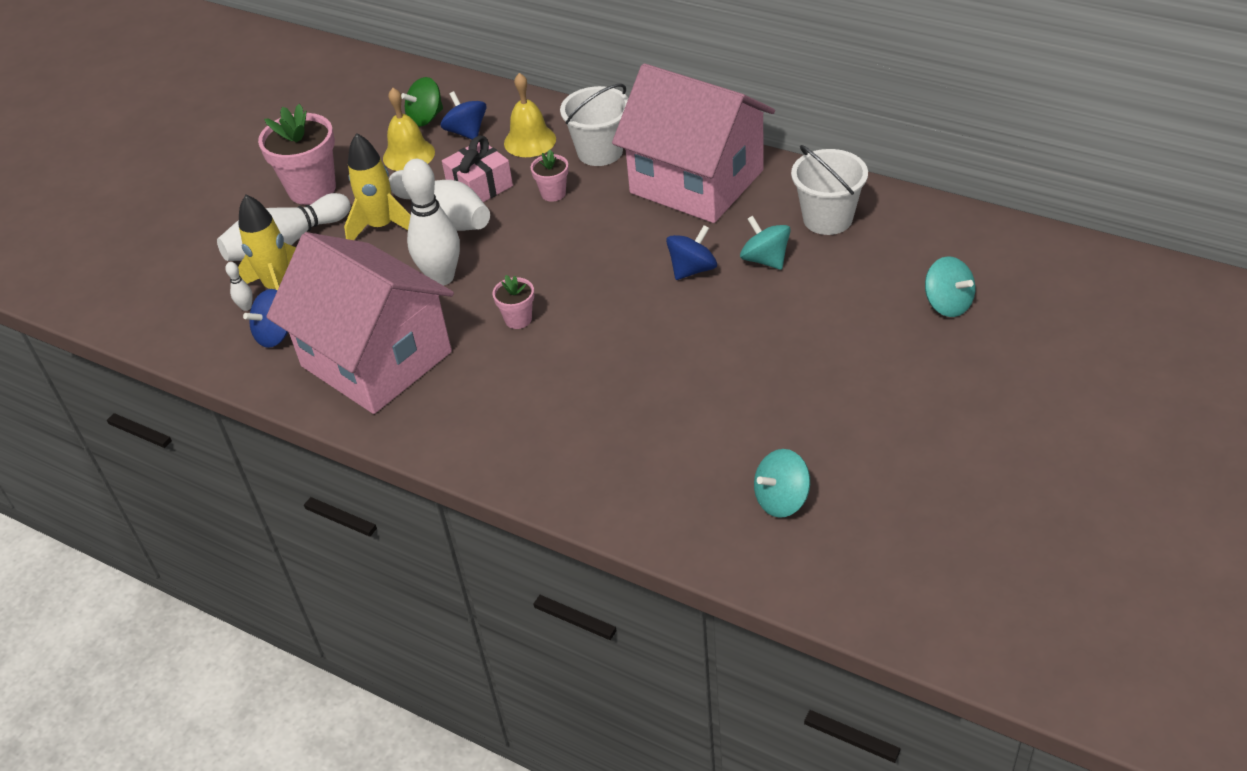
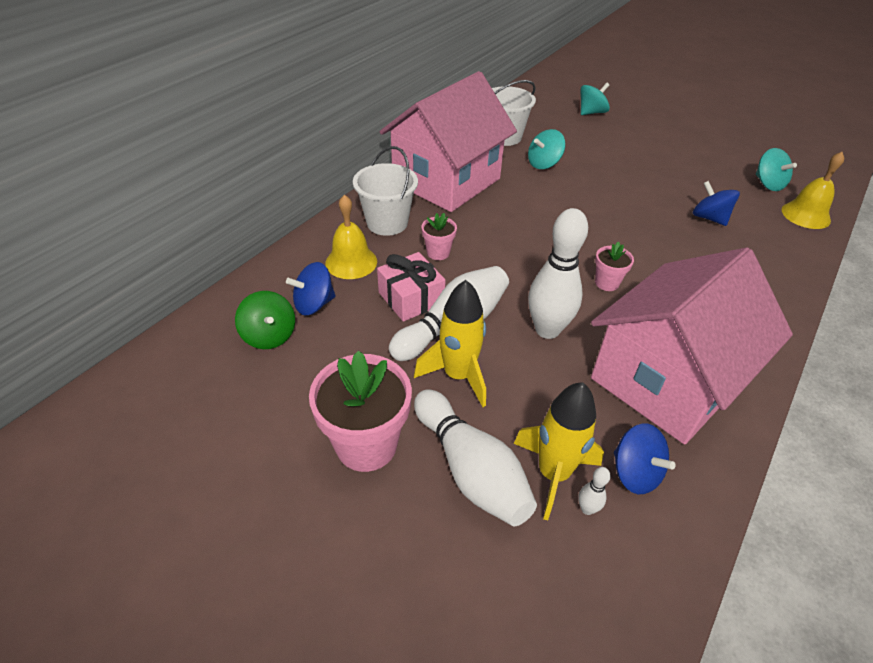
camera: 90 degrees left, 0 degrees up
(408, 155) = (334, 351): yellow bell -> yellow bell (805, 215)
(692, 269) = (551, 193): blue spinning top -> blue spinning top (709, 218)

